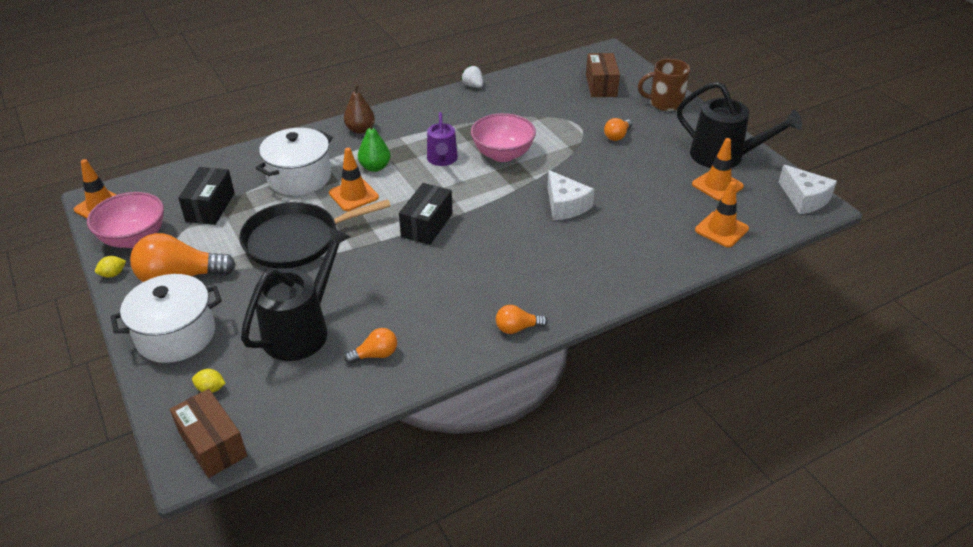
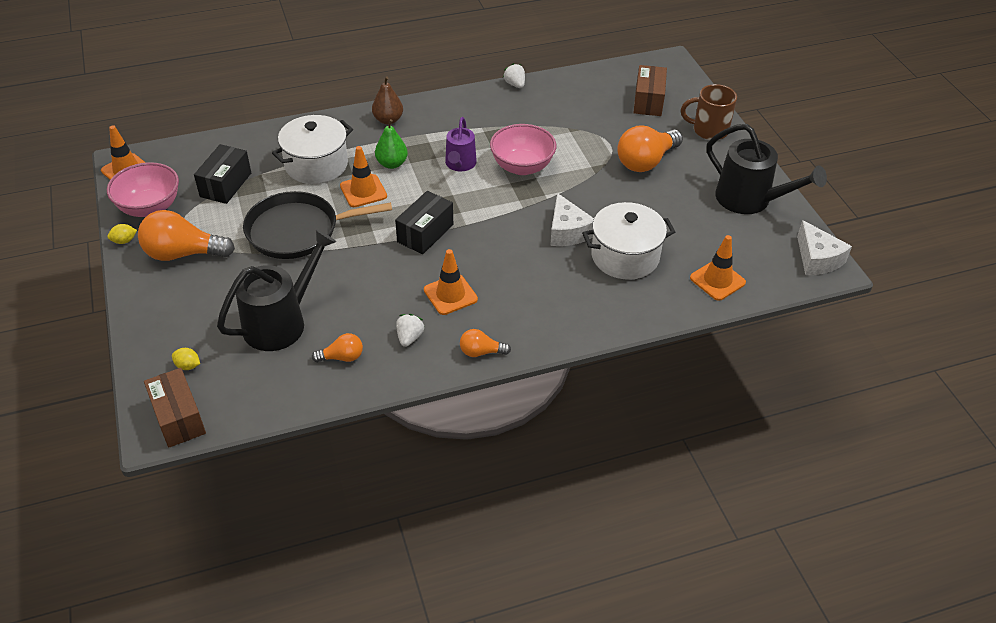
camera: 10 degrees right, 5 degrees up
(176, 335) = (168, 309): white pot -> white pot (625, 256)
(440, 325) = (409, 337): none -> white strawberry
(617, 136) = (646, 162): orange light bulb -> orange light bulb, size x1.94
(717, 185) = (731, 231): orange traffic cone -> orange traffic cone (450, 294)

